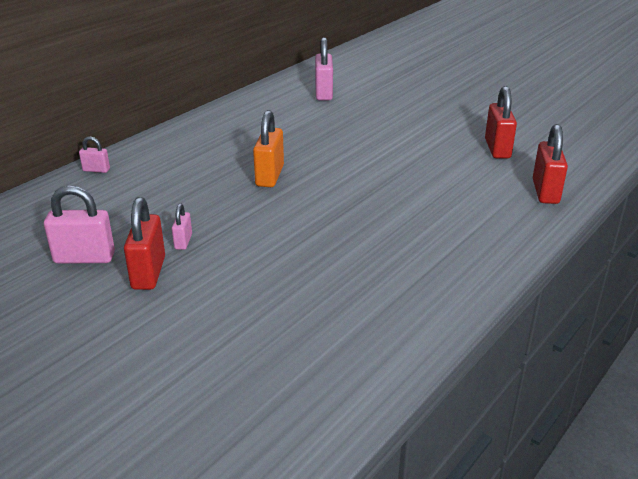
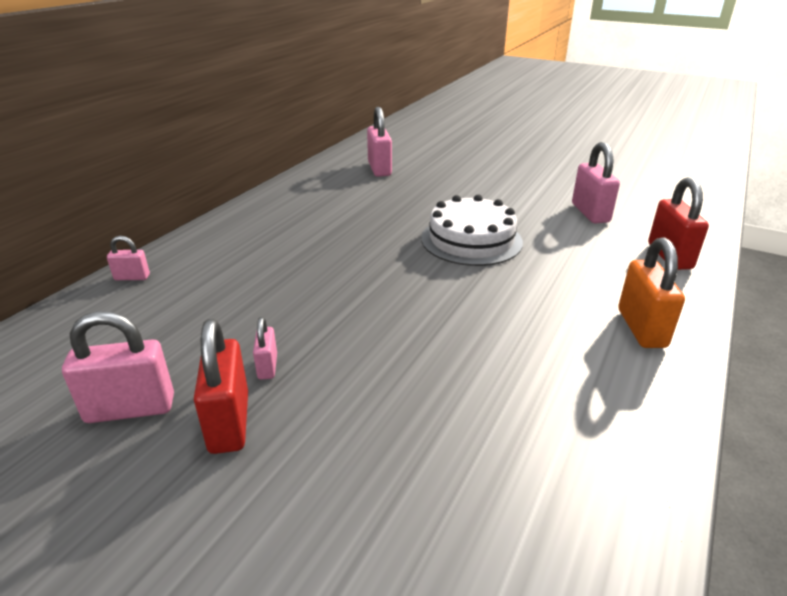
camera: 10 degrees left, 0 degrees up
(269, 176) = (352, 266): orange padlock -> orange padlock (641, 328)
(377, 163) = (471, 240): none -> white cake
(497, 149) = (590, 213): red padlock -> pink padlock

